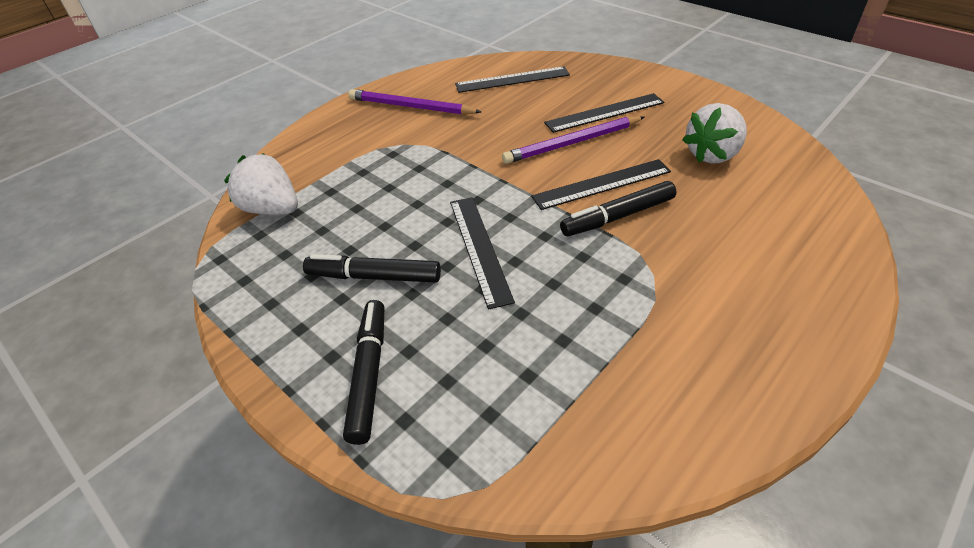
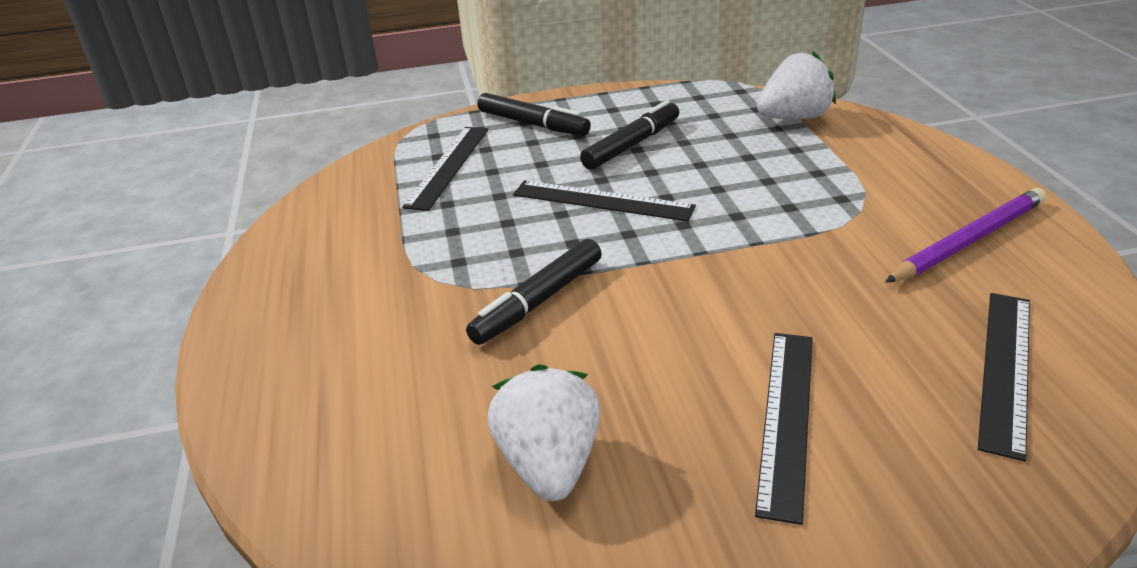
camera: 125 degrees right, 10 degrees down
(573, 143) = (726, 340): purple pencil -> none
(602, 184) = (608, 319): black ruler -> black ruler (448, 166)
(618, 216) = (539, 301): black marker -> black marker turned 150 degrees counterclockwise

